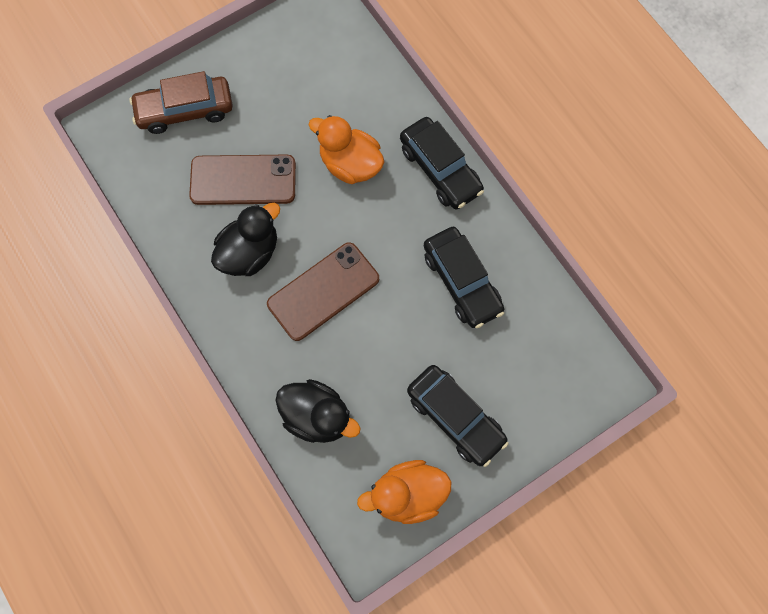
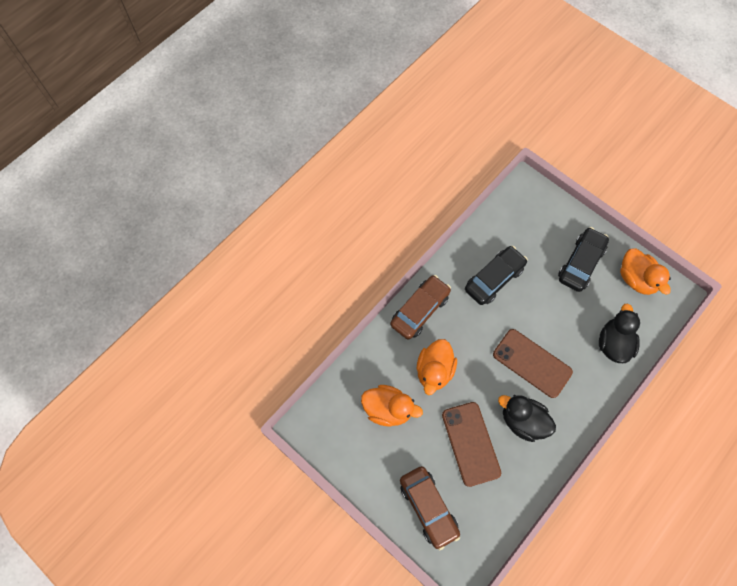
camera: 105 degrees left, 5 degrees down
(317, 96) = (388, 409): none -> orange duck
(440, 169) = (420, 310): black car -> brown car

